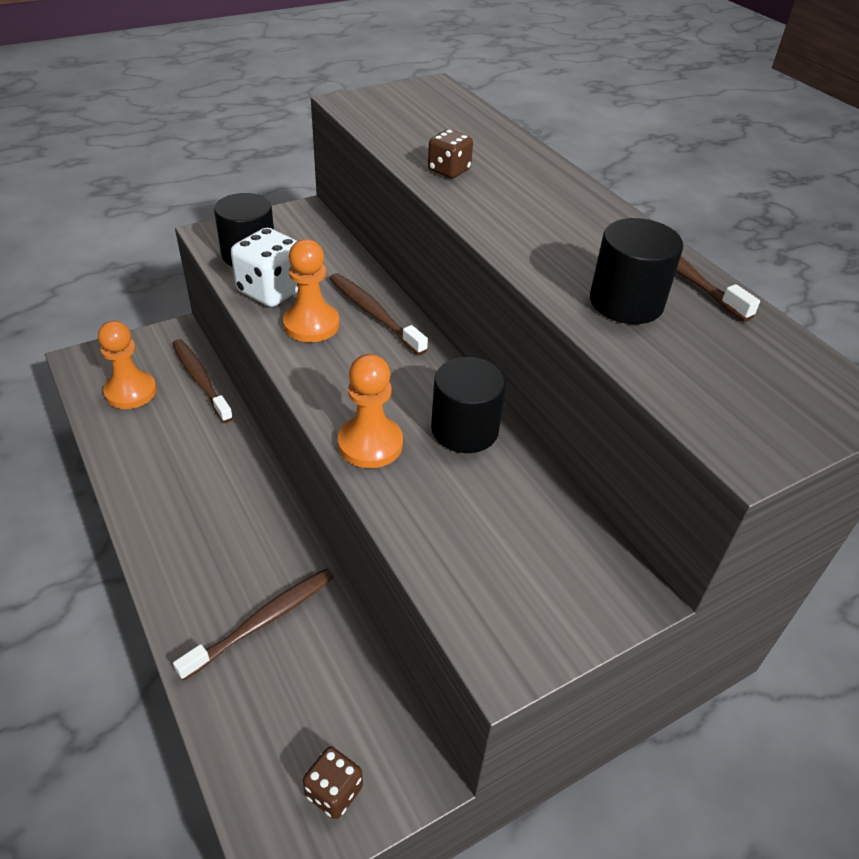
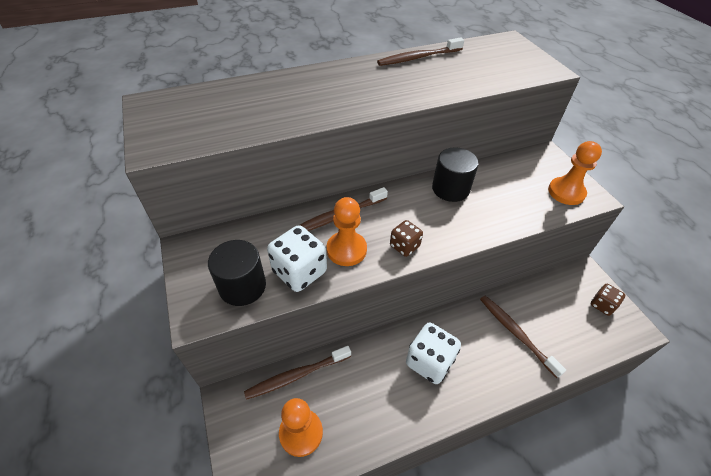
camera: 80 degrees left, 5 degrees up
(214, 505) = (429, 362): none -> white dice
(370, 444) = (465, 229): orange pawn -> orange pawn (566, 192)
(449, 170) = (294, 112): brown dice -> brown dice (404, 246)
(626, 302) = (448, 76): black cylinder -> none

